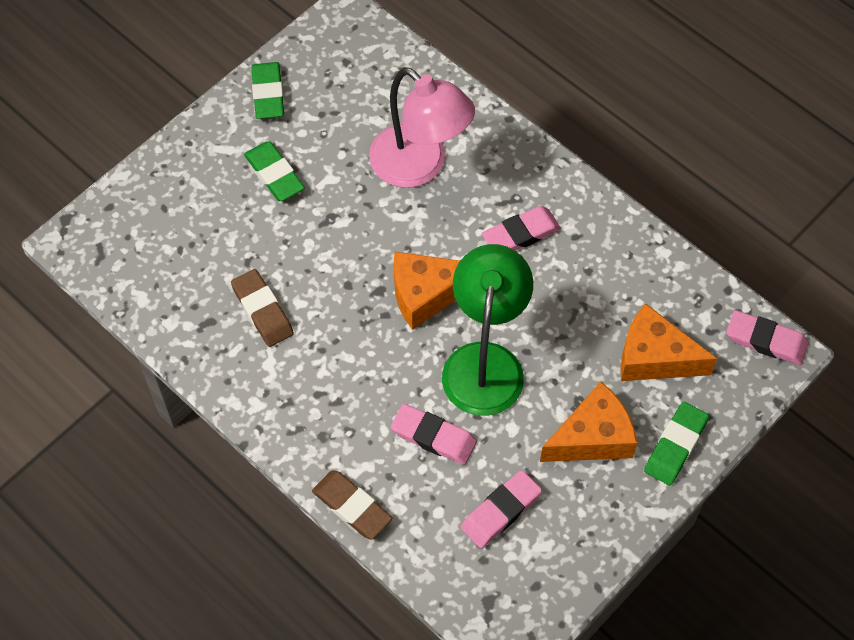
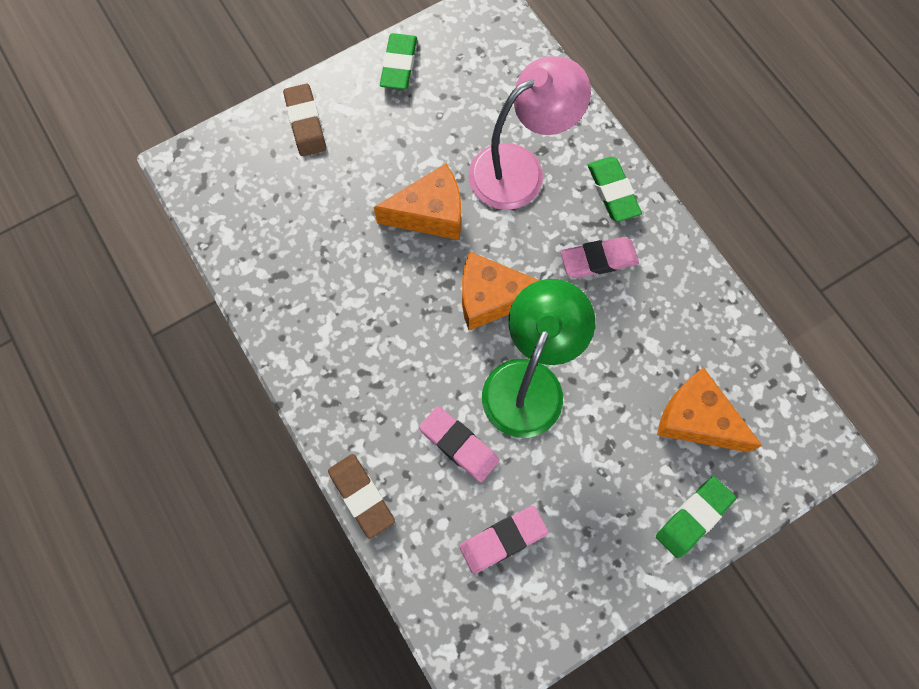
camera: 15 degrees right, 10 degrees up
(262, 311) = (334, 276): brown eraser -> brown eraser (305, 123)
(274, 174) = (382, 144): green eraser -> green eraser (613, 191)
(419, 166) = (520, 169): pink lamp -> pink lamp turned 90 degrees counterclockwise
(592, 437) = (613, 486): orange cheese -> orange cheese (430, 214)
(766, 340) = (813, 430): pink eraser -> none

